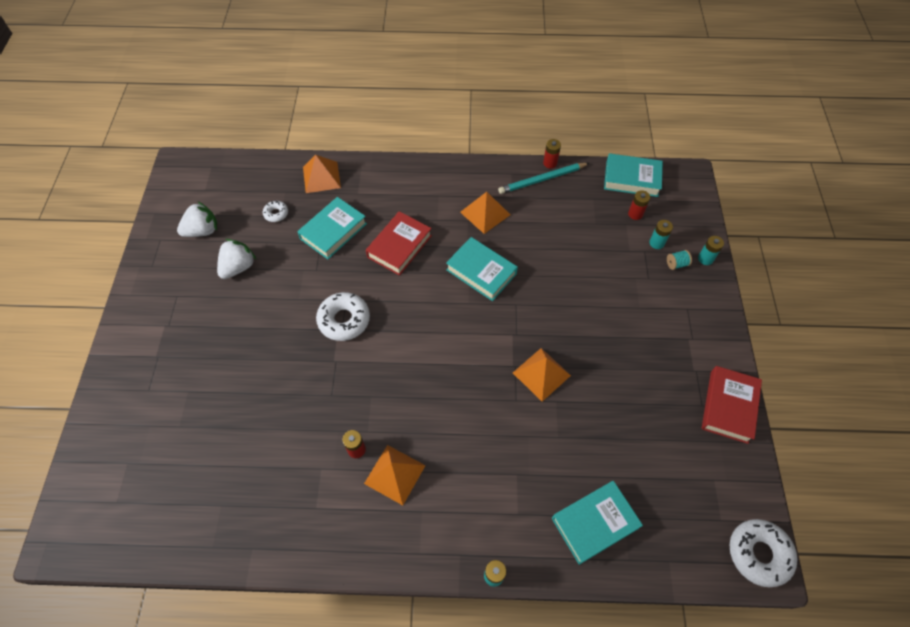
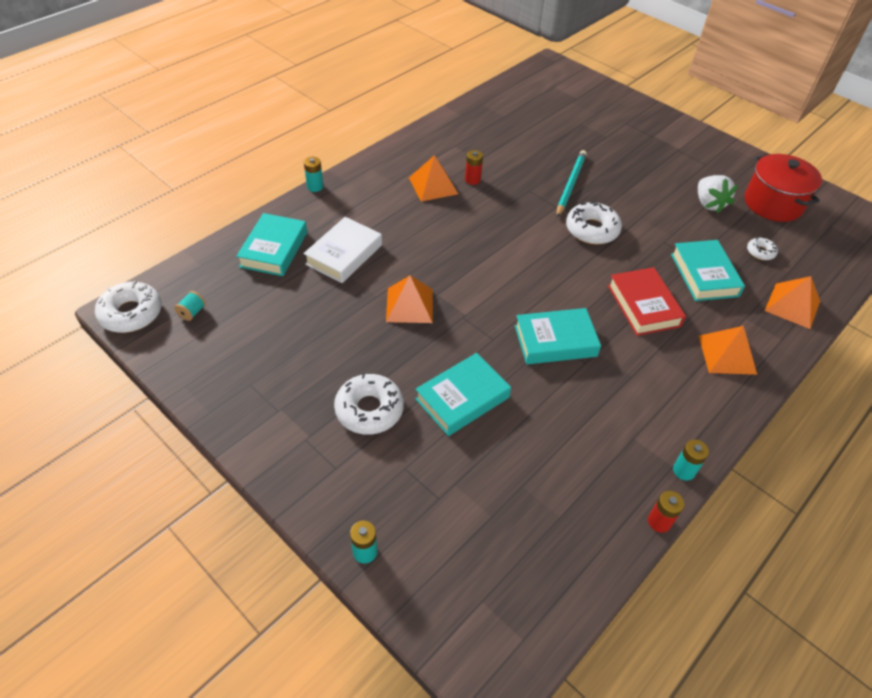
camera: 130 degrees right, 10 degrees down
(202, 231) = (773, 203): white strawberry -> red pot
(485, 213) = (629, 397): orange pyramid -> orange pyramid (727, 354)
(542, 180) = (636, 489): turquoise pencil -> turquoise pencil (570, 184)
(543, 464) = (344, 254): none -> white book
(631, 179) = (553, 594): turquoise book -> turquoise book (462, 398)
(635, 214) = (496, 541): red battery -> none
(638, 325) = (369, 409): none -> white donut
(656, 243) = (436, 522): turquoise battery -> turquoise battery (684, 471)
(676, 264) = (391, 513): turquoise spool -> turquoise spool (192, 312)
(729, 406) = (224, 402): red book -> none

